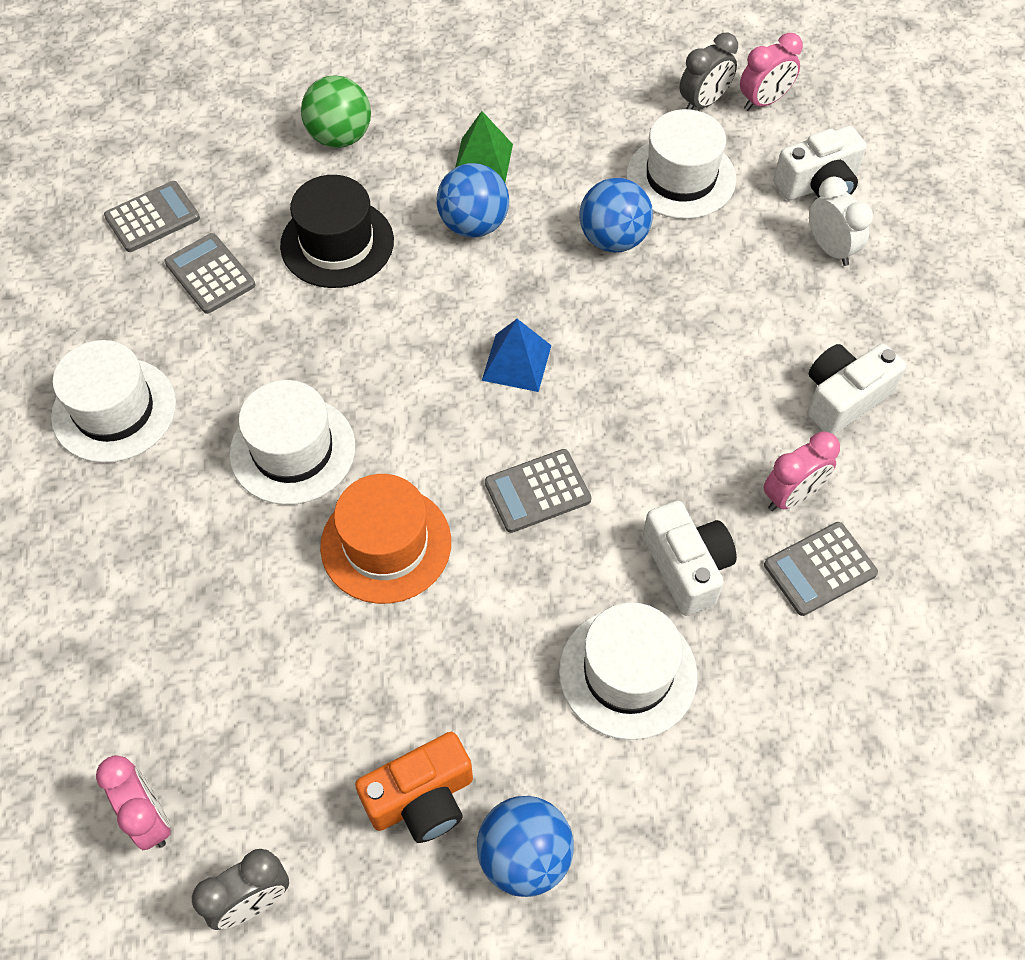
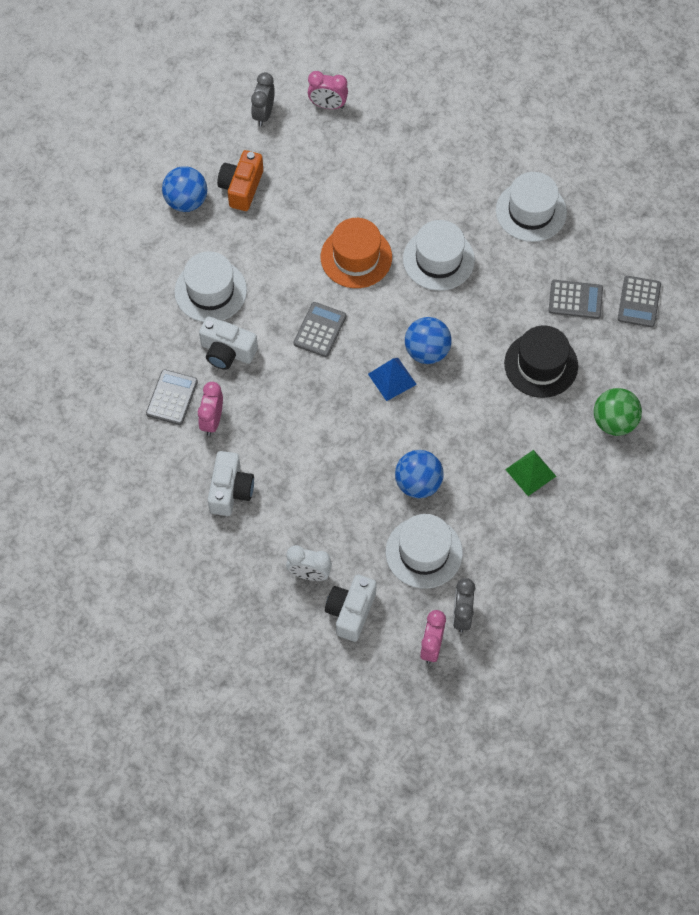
camera: 135 degrees right, 5 degrees up
(473, 225) = (491, 431): blue ball -> blue ball (427, 351)

